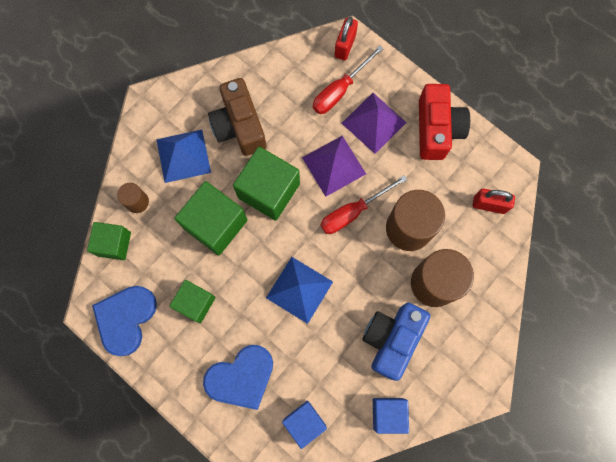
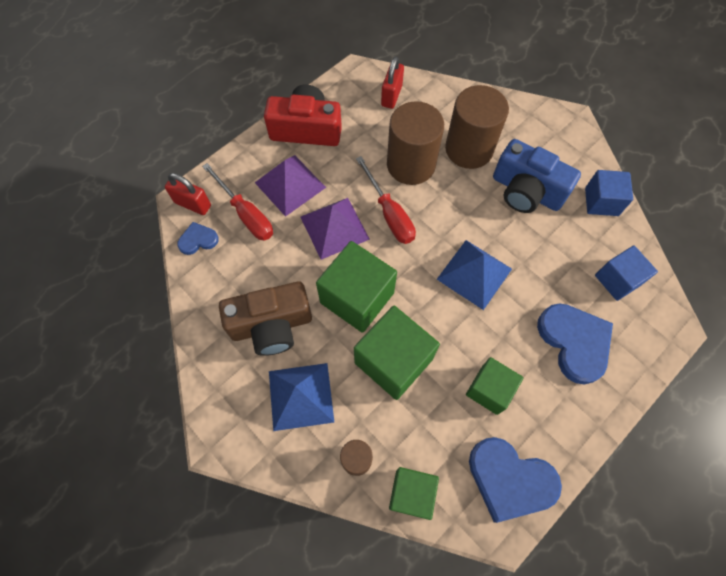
camera: 85 degrees left, 10 degrees down
(311, 56) = (198, 240): none -> blue heart

